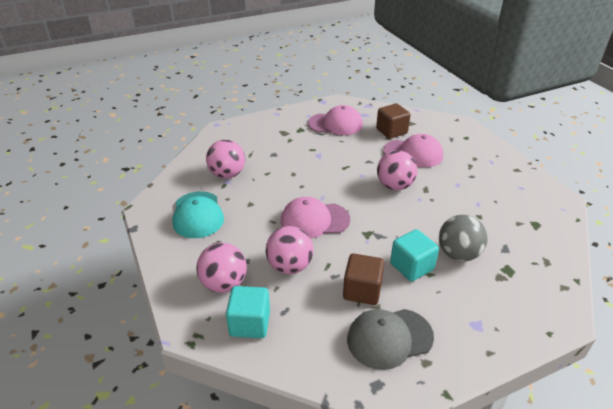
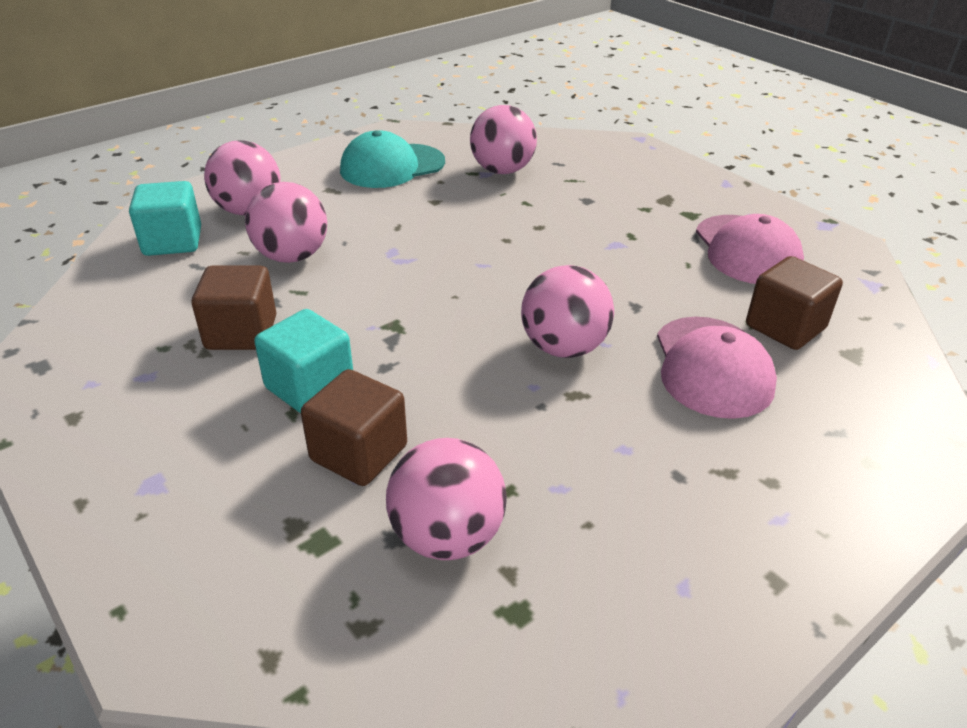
camera: 75 degrees right, 0 degrees up
(314, 220) = (413, 264): pink cap -> none
(389, 338) = (131, 371): grey cap -> none
(458, 254) = (359, 453): grey ball -> brown cube
(503, 235) = (447, 536): none -> pink ball

